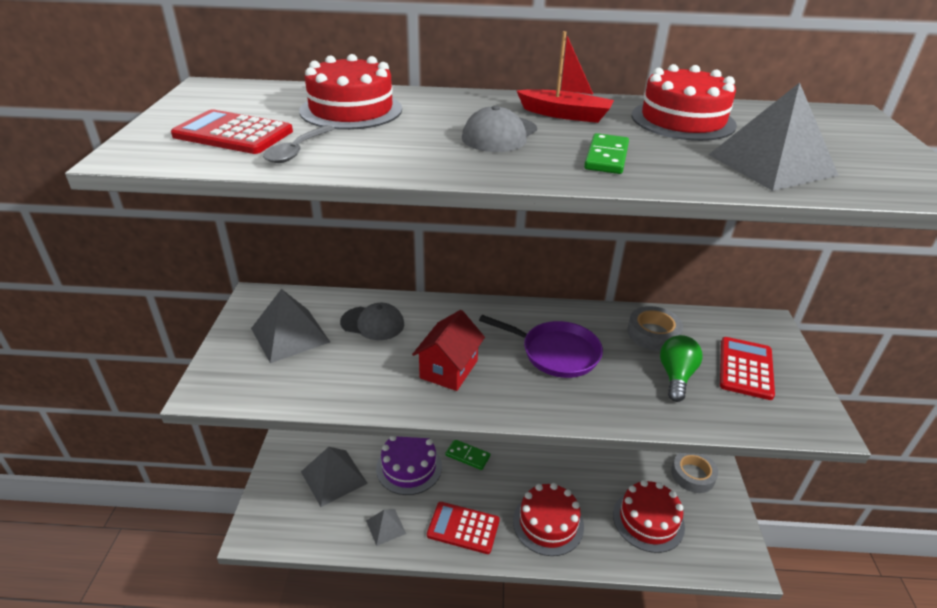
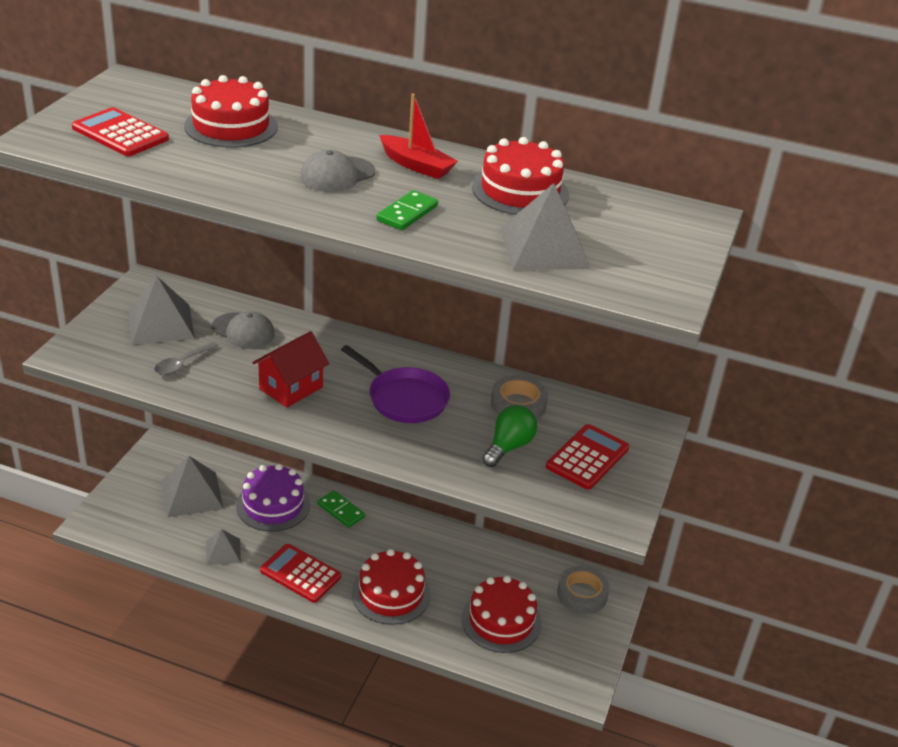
camera: 15 degrees right, 0 degrees up
(297, 151) = (160, 160): grey spoon -> grey spoon (182, 364)

